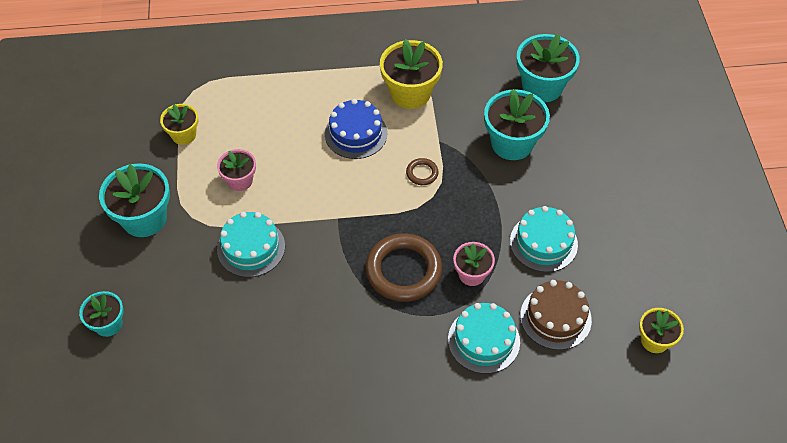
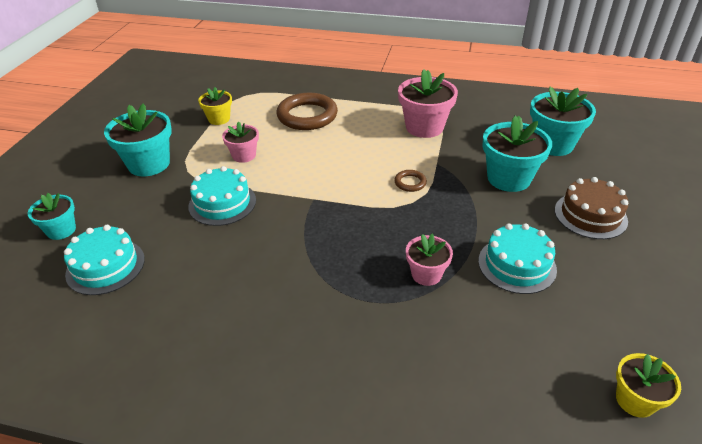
camera: 20 degrees right, 15 degrees down
(356, 133) = (362, 144): blue cake -> none
(403, 270) = (355, 254): brown ring -> brown ring (307, 116)
(410, 93) = (424, 127): yellow flower pot -> pink flower pot
(483, 340) = (415, 340): turquoise cake -> turquoise cake (105, 266)
(555, 317) = (509, 340): brown cake -> brown cake (590, 215)

